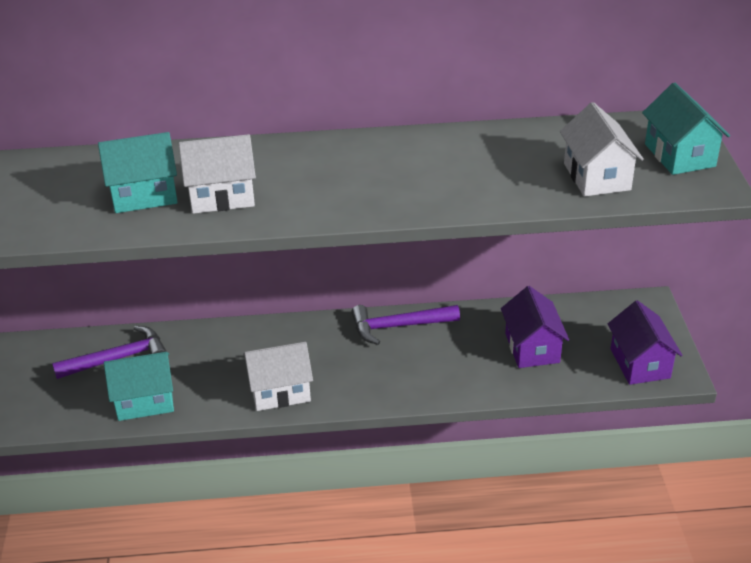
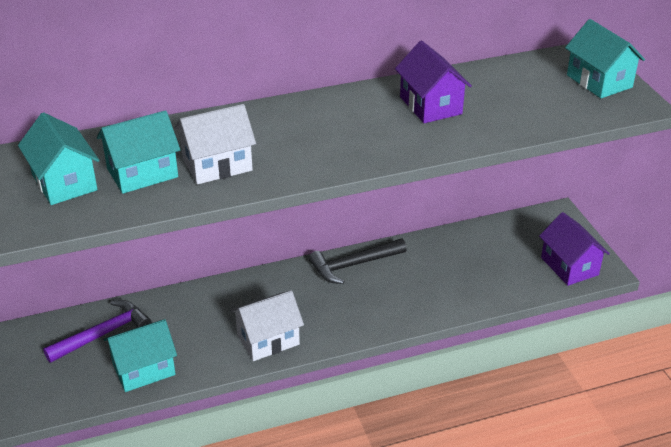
camera: 15 degrees left, 0 degrees up
(65, 194) = (64, 182): none -> turquoise house
(398, 326) = (353, 265): purple hammer -> black hammer
(532, 348) = (475, 266): purple house -> purple house (430, 105)
(596, 176) = (540, 107): white house -> none

